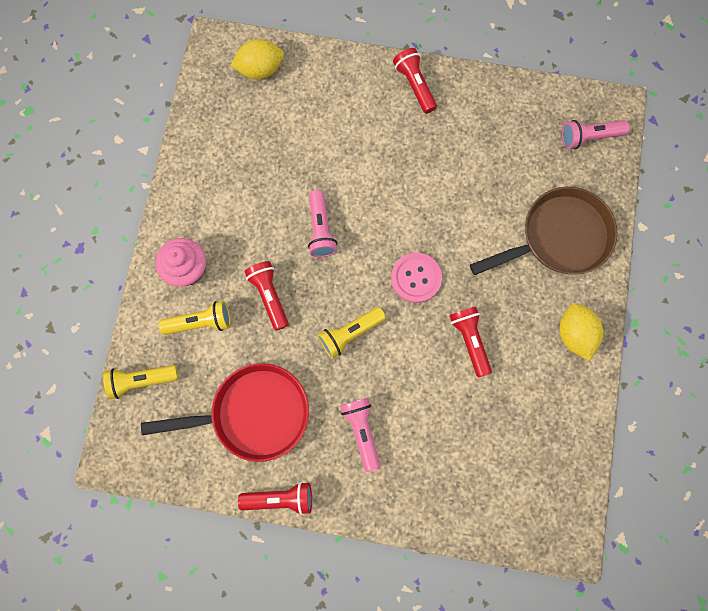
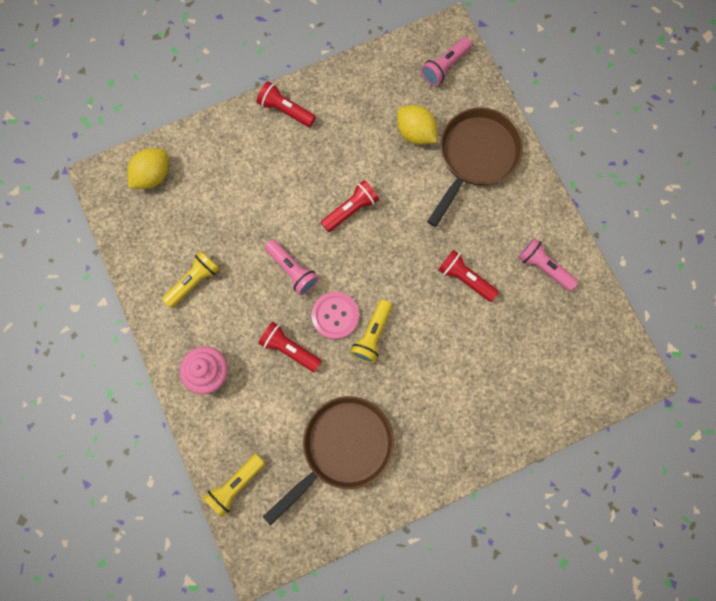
camera: 35 degrees left, 0 degrees up
(200, 322) = (250, 407): yellow flashlight -> yellow flashlight (194, 281)
(253, 414) = (342, 448): red pan -> brown pan
(280, 498) = (409, 497): red flashlight -> red flashlight (351, 210)
(362, 431) = (434, 402): pink flashlight -> pink flashlight (543, 267)
(416, 278) = (392, 258): pink button -> pink button (335, 316)
(574, 334) = (536, 222): yellow lemon -> yellow lemon (415, 133)

